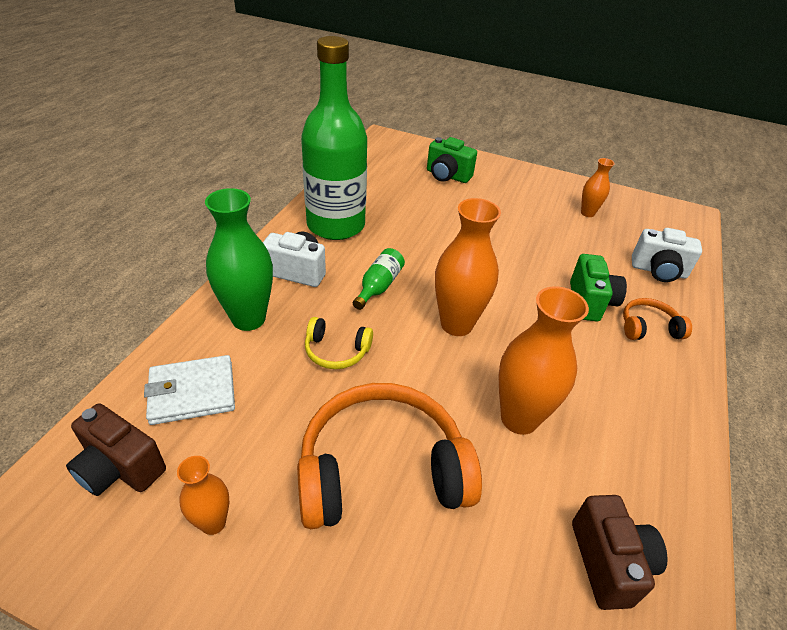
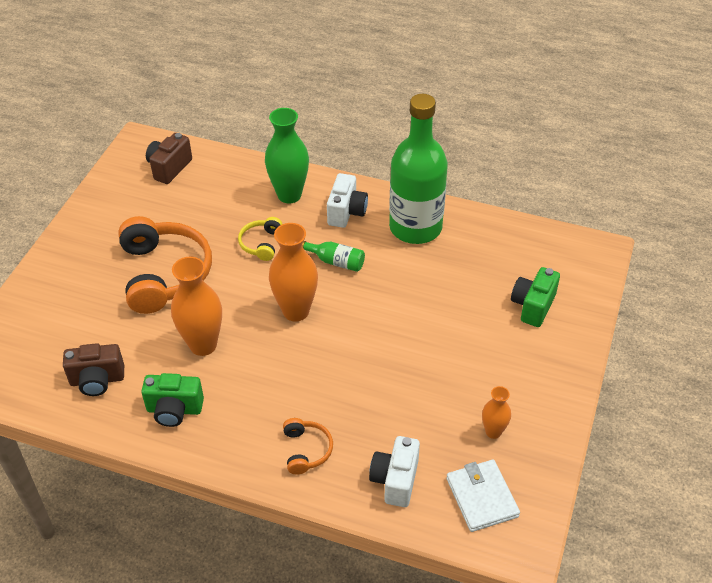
camera: 90 degrees right, 5 degrees up
(192, 392) = (222, 182): white wallet -> white wallet (482, 497)
(213, 522) = (135, 209): orange vase -> none
(590, 302) = (336, 409): green camera -> green camera (174, 410)

